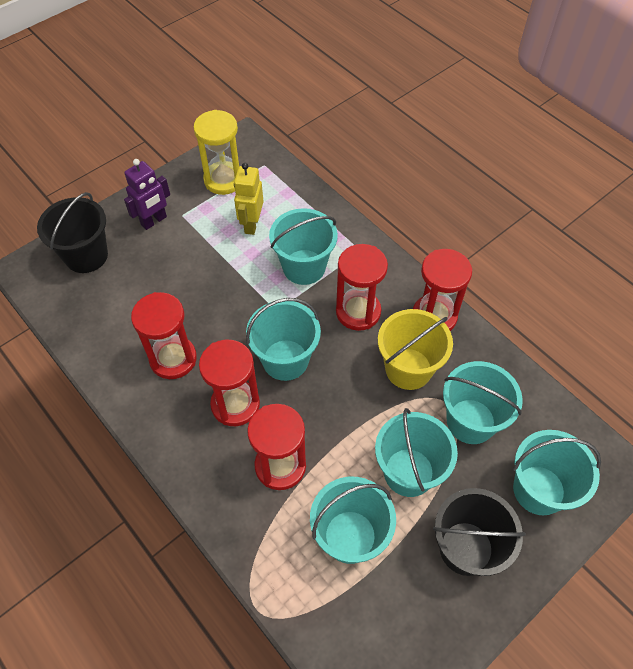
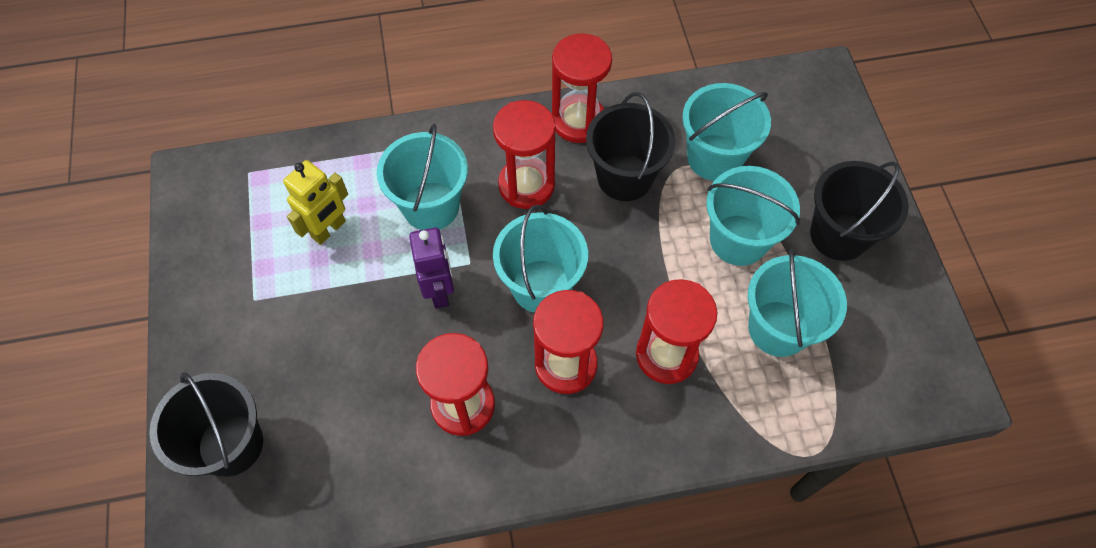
camera: 60 degrees left, 5 degrees up
(154, 221) = (237, 336): purple robot -> purple robot (439, 291)
(224, 180) = (236, 227): yellow hourglass -> none
(251, 224) = (329, 230): yellow robot -> yellow robot turned 90 degrees counterclockwise
(408, 369) = (625, 177): yellow bucket -> black bucket
(539, 490) = (812, 145): turquoise bucket -> none

